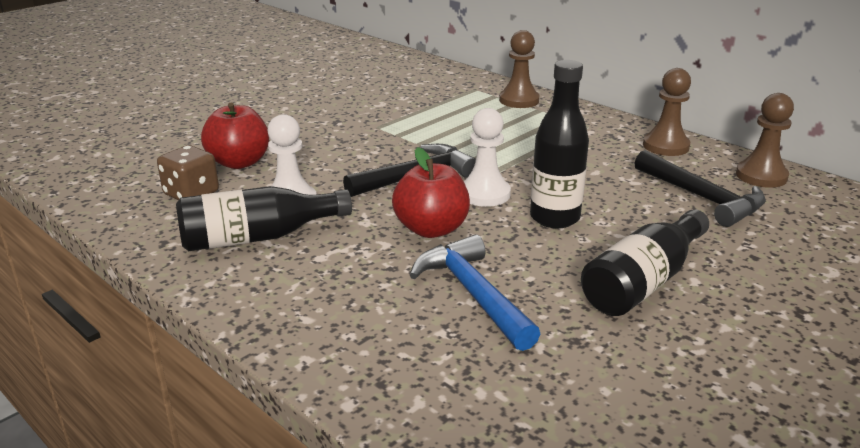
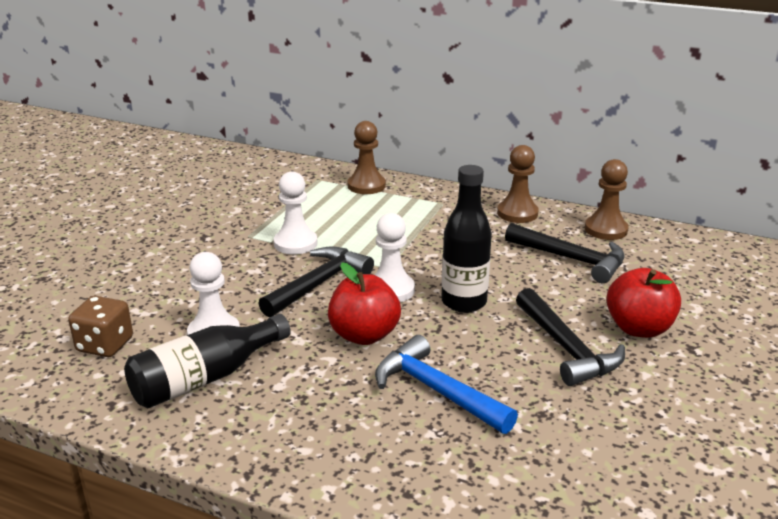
camera: 20 degrees left, 0 degrees up
(239, 162) = (133, 300): red apple -> red apple (639, 328)
(417, 139) = (295, 243): none -> white pawn
(643, 282) = (566, 348): black bottle -> black hammer

